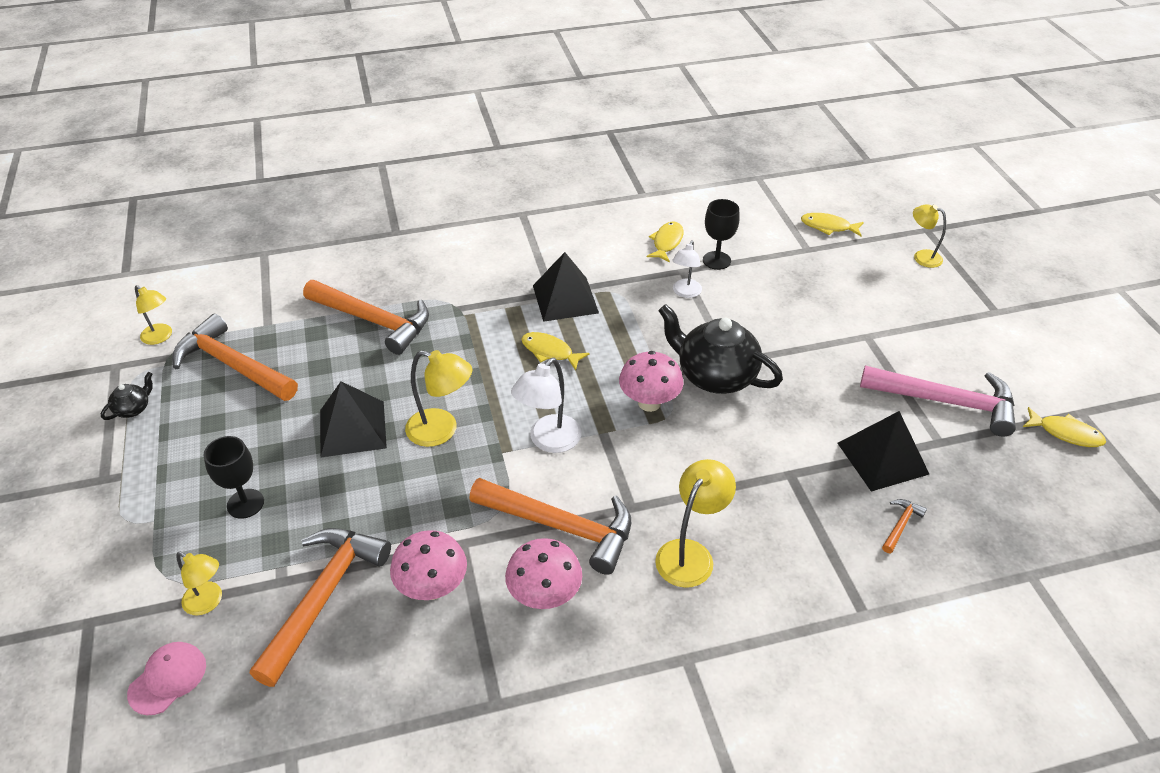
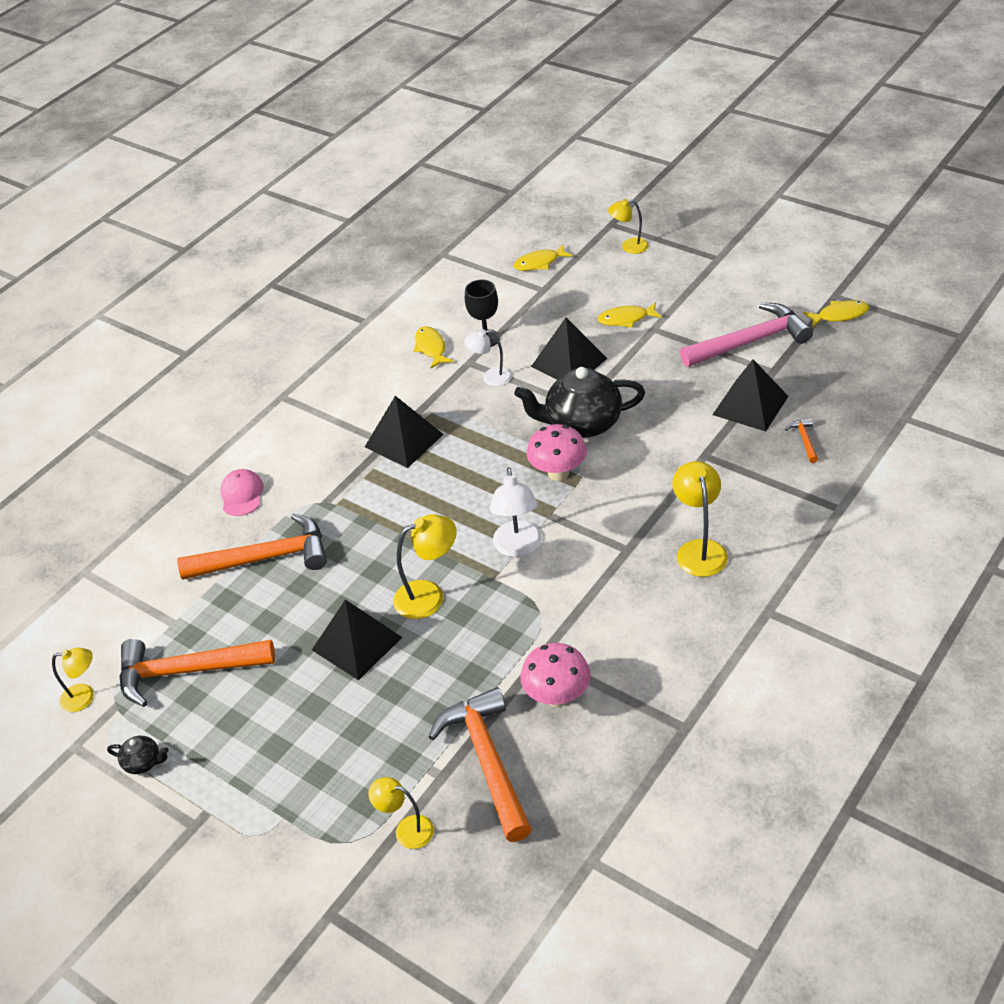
camera: 35 degrees left, 0 degrees up
(133, 409) = (143, 762): black teapot -> black teapot turned 105 degrees clockwise
(168, 679) = (444, 894): pink cap -> pink cap (242, 495)
(208, 602) = (406, 830): yellow lamp -> yellow lamp turned 150 degrees counterclockwise
(245, 503) = (342, 752): black goblet -> none
(544, 596) = (638, 644): pink mushroom -> none
(550, 351) = (440, 486): yellow fish -> yellow fish (626, 319)
(561, 527) = (596, 595): orange hammer -> none
(685, 293) = (491, 377): white lamp -> white lamp turned 105 degrees clockwise
(761, 319) = (569, 362): none -> black pyramid

